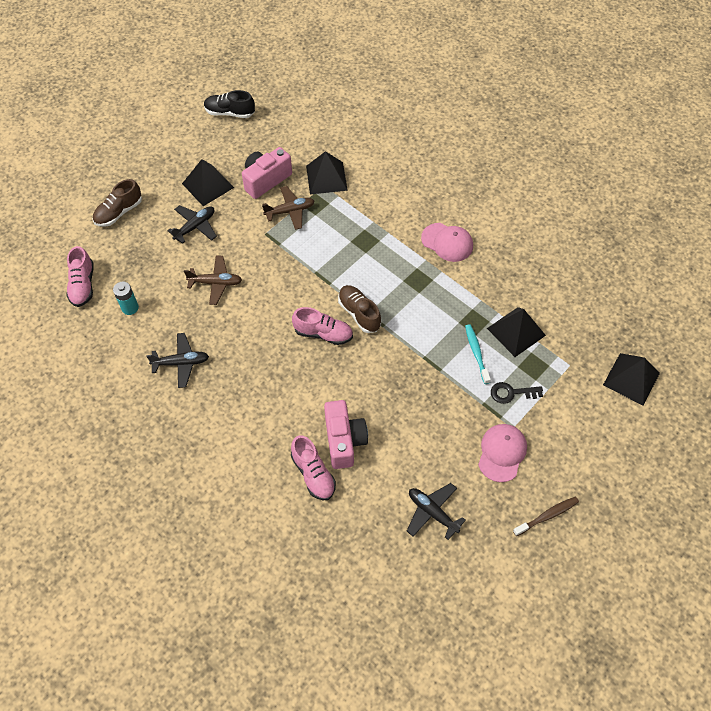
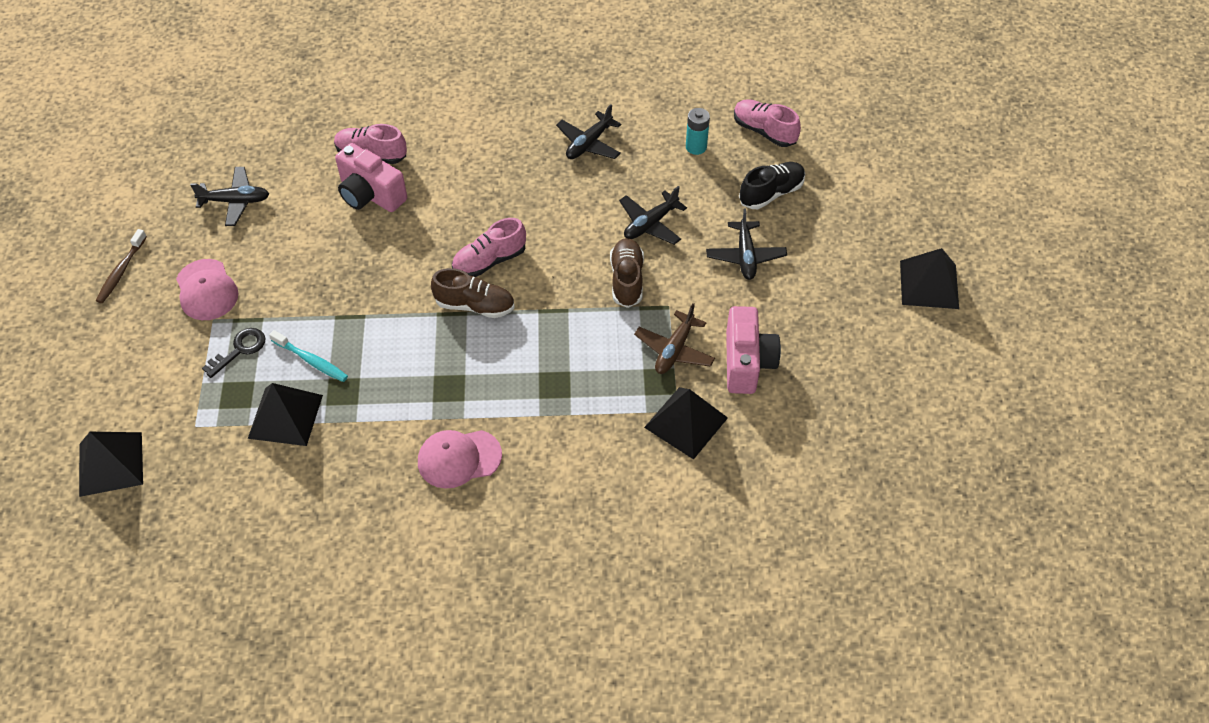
camera: 135 degrees right, 5 degrees down
(119, 212) = (836, 210): brown shoe -> brown shoe (627, 280)
(207, 185) = (797, 305): black pyramid -> black pyramid (929, 284)
(216, 283) = (650, 224): brown plane -> black plane
(230, 113) = (903, 409): black shoe -> black shoe (771, 193)

